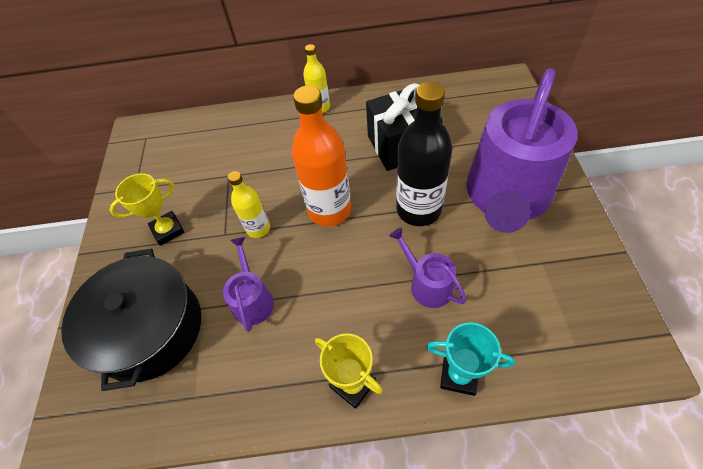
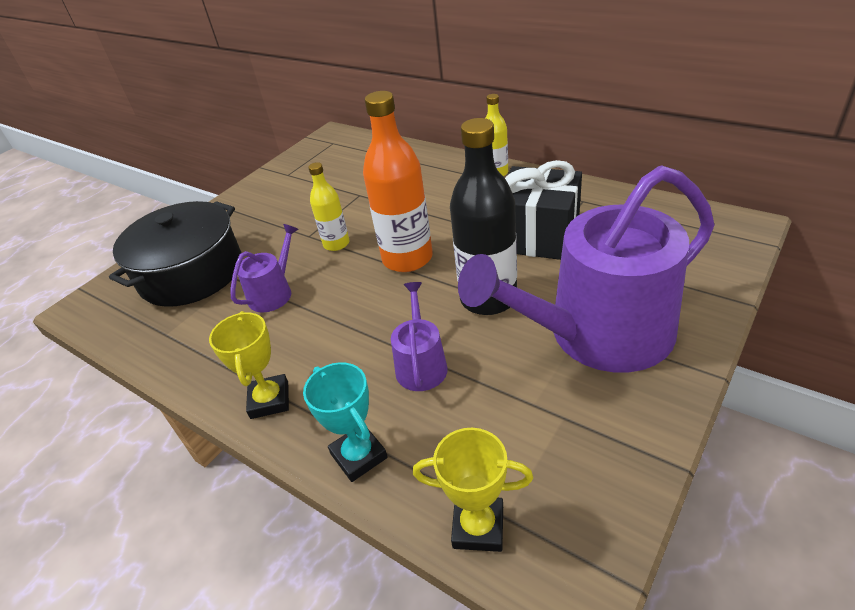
camera: 40 degrees right, 15 degrees down
(168, 230) = (275, 213): yellow trophy -> yellow trophy (478, 527)

